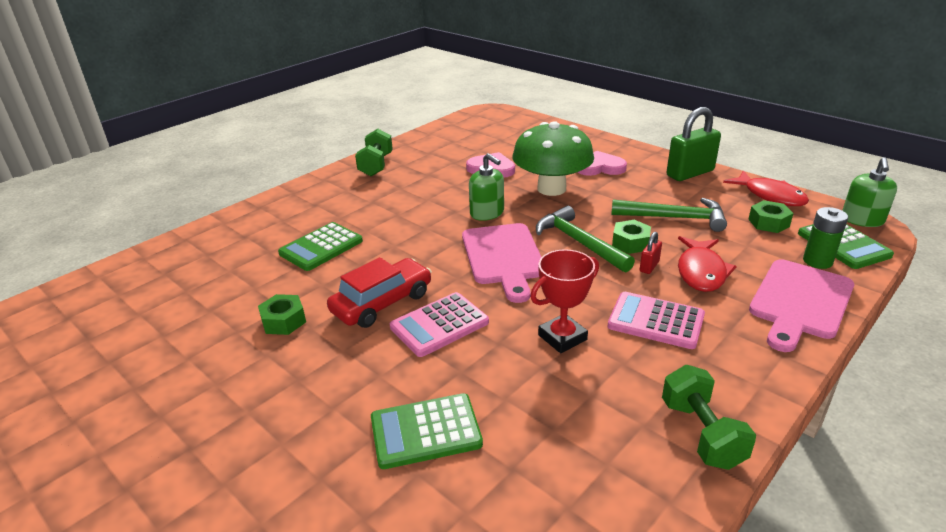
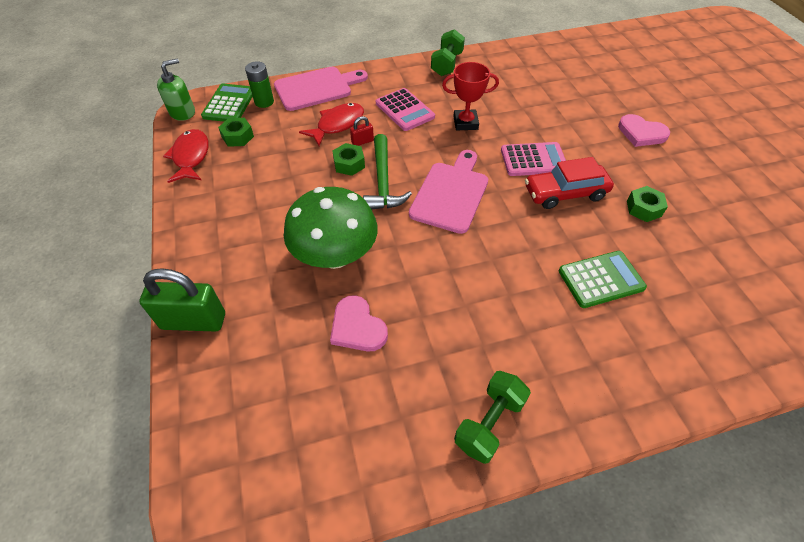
camera: 150 degrees left, 20 degrees up
(425, 431) = (571, 109): green calculator -> none
(487, 213) = (423, 251): green soap dispenser -> none
(600, 167) = (254, 264): pink heart -> pink heart (641, 133)
(675, 218) = (288, 170): green hammer -> none
(690, 173) = (197, 211): green padlock -> green padlock (193, 321)

